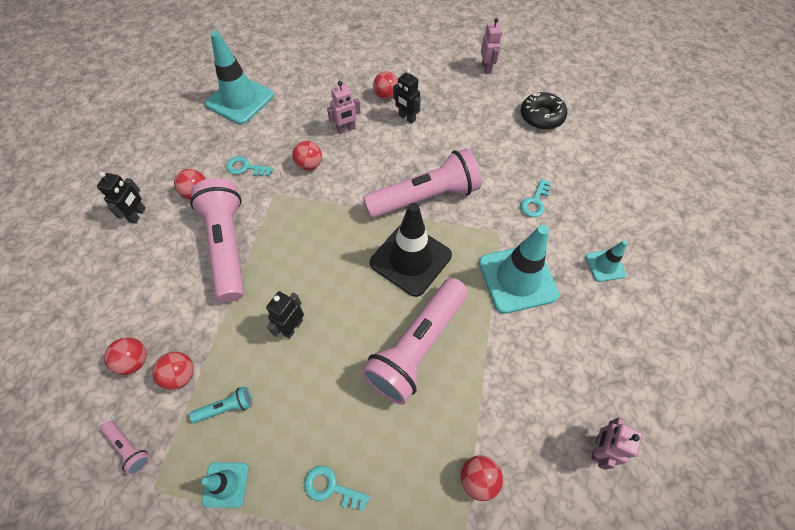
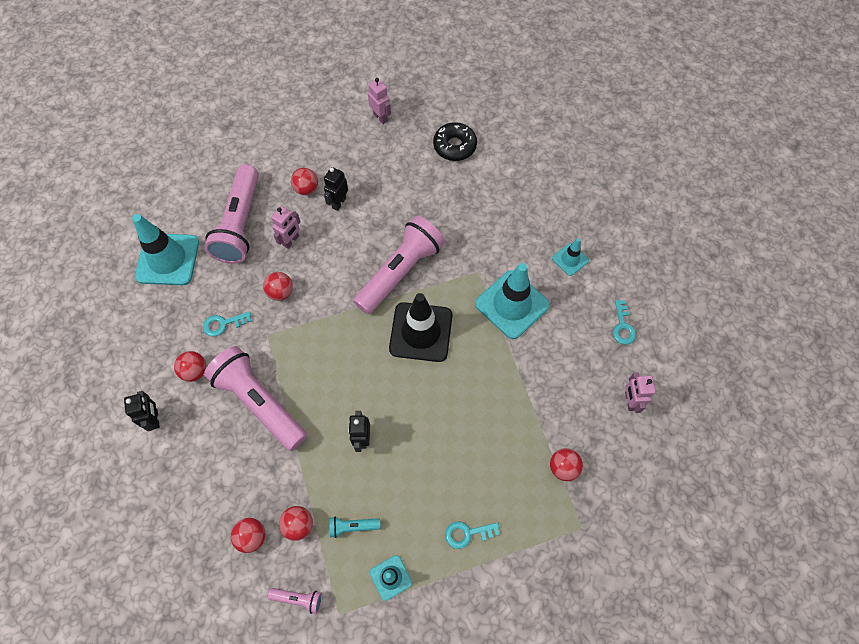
camera: 30 degrees left, 5 degrees up
(226, 407) = (353, 526): turquoise flashlight -> turquoise flashlight turned 135 degrees counterclockwise
(406, 118) = (339, 203): black robot -> black robot turned 105 degrees clockwise
(417, 346) = (467, 399): pink flashlight -> pink flashlight (240, 224)
(535, 202) = (491, 231): turquoise key -> turquoise key (622, 326)

